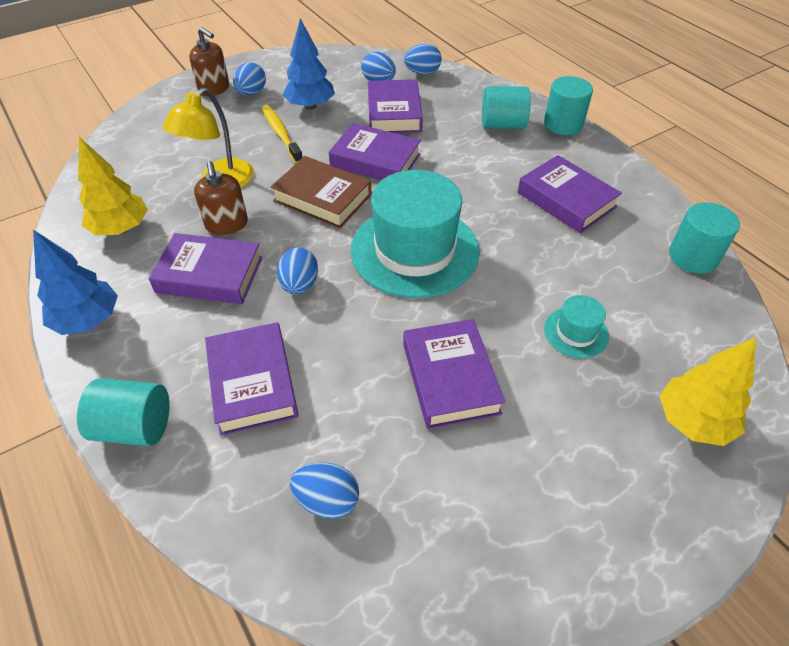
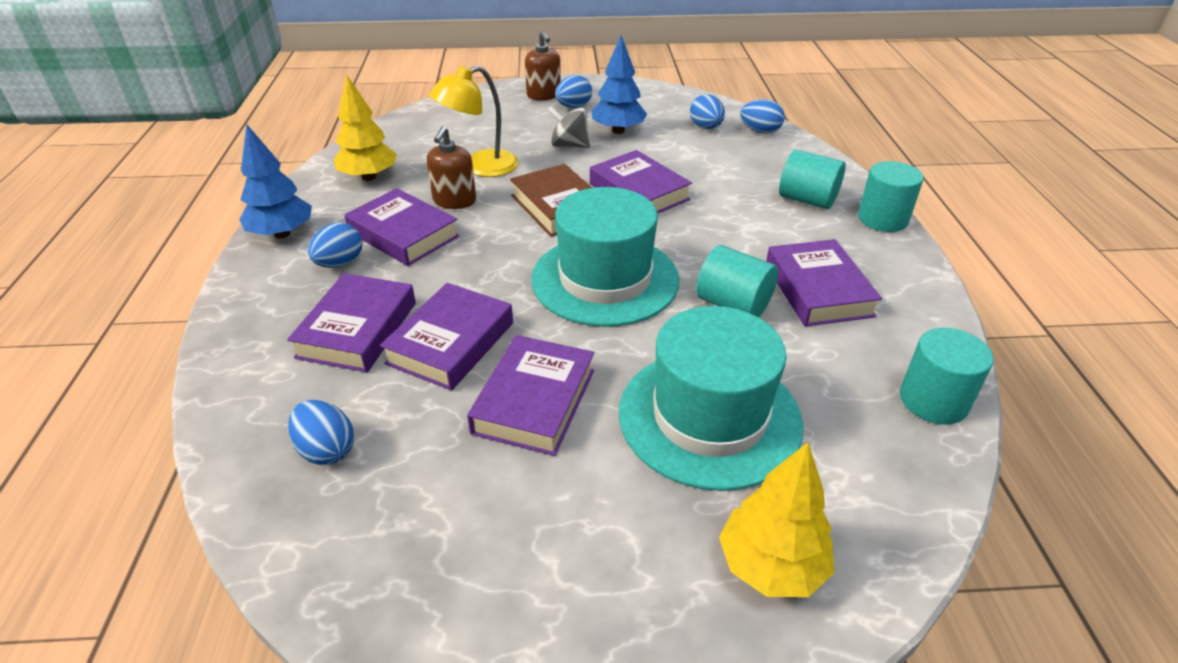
camera: 30 degrees right, 10 degrees down
(135, 427) = (239, 324): turquoise cylinder -> turquoise cylinder (733, 305)
(281, 134) = (569, 145): yellow toothbrush -> grey spinning top
(299, 285) = (470, 269): blue egg -> blue egg (340, 263)
(394, 113) = (696, 157): purple book -> purple book (451, 343)
(576, 332) = (709, 417): turquoise hat -> turquoise hat, size x2.25

